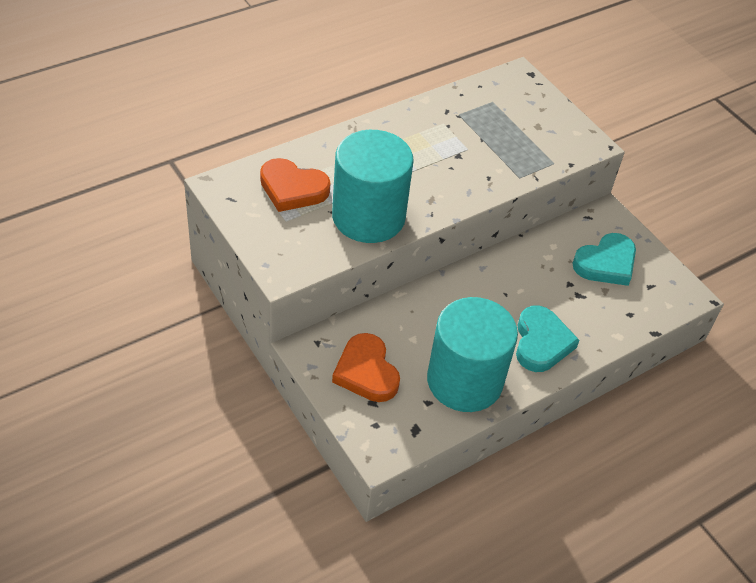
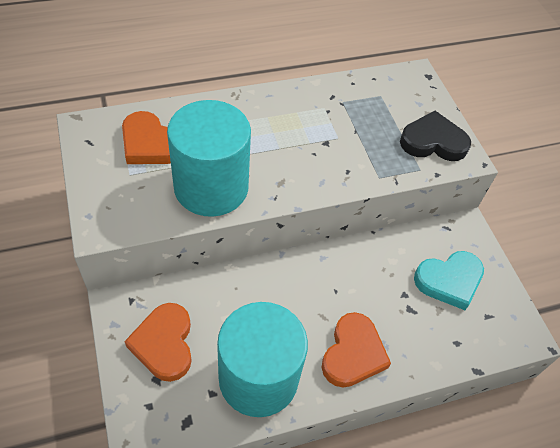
camera: 15 degrees right, 5 degrees up
(541, 342) = (353, 353): turquoise heart -> orange heart
(557, 135) = (433, 141): none -> black heart

